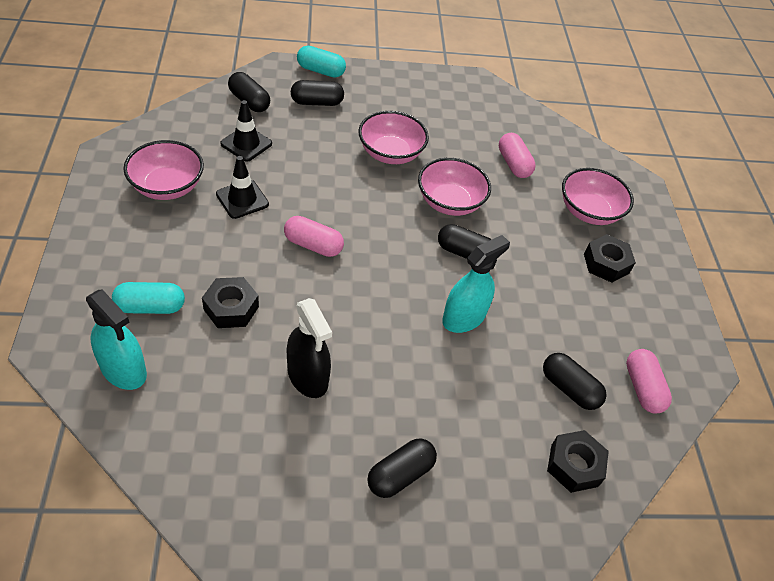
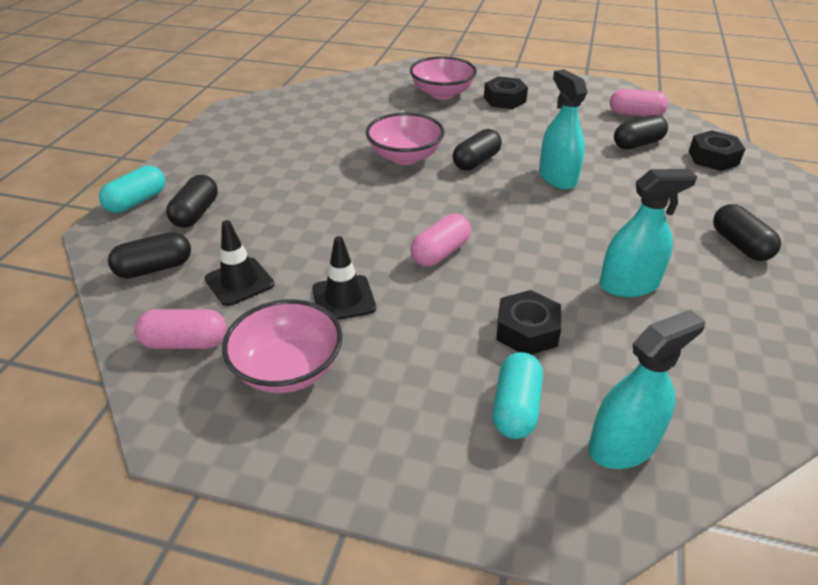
camera: 65 degrees left, 10 degrees down
(307, 376) = (629, 284): black spray bottle -> turquoise spray bottle
(390, 153) = (316, 178): pink bowl -> none
(513, 164) = (366, 114): pink capsule -> pink capsule (185, 342)

